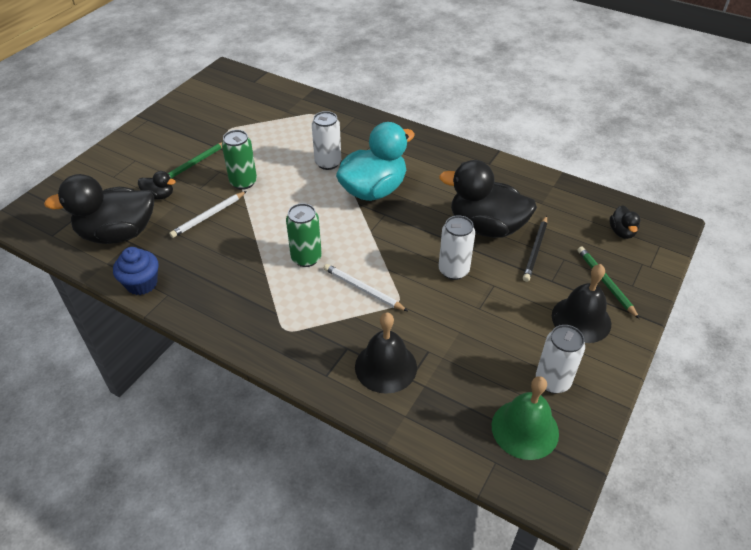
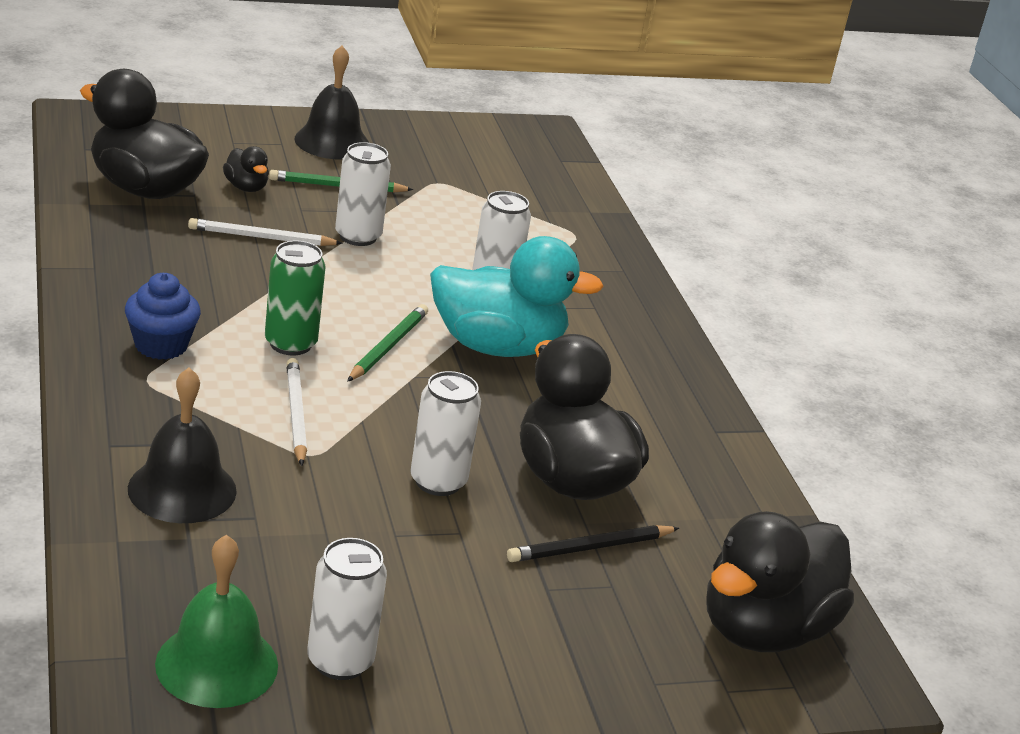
camera: 40 degrees right, 15 degrees down
(142, 284) = (88, 242): blue cupcake -> blue cupcake (161, 345)
(243, 182) = (358, 236): green can -> white can
(581, 319) = (504, 649): black bell -> black bell (332, 142)
(605, 283) = (619, 649): green pencil -> green pencil (388, 347)
(621, 232) = (764, 630): black duck -> black duck, size x2.26

